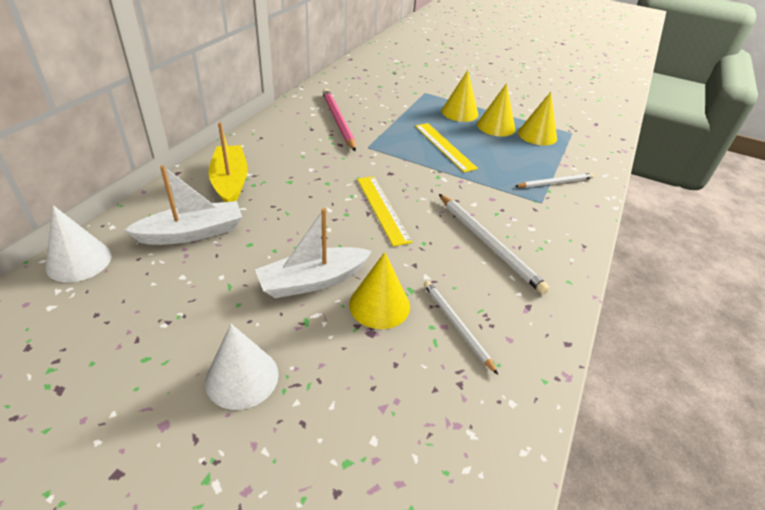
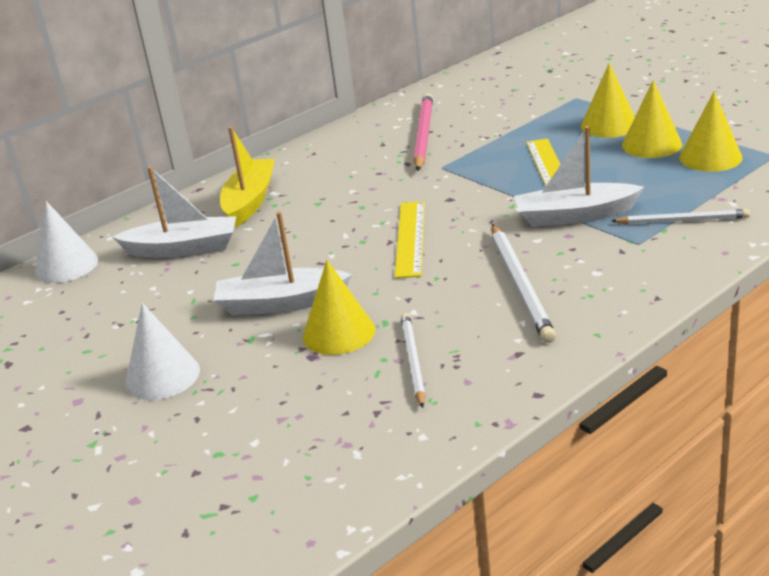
camera: 30 degrees right, 10 degrees down
(485, 183) = (574, 216): none -> white boat

